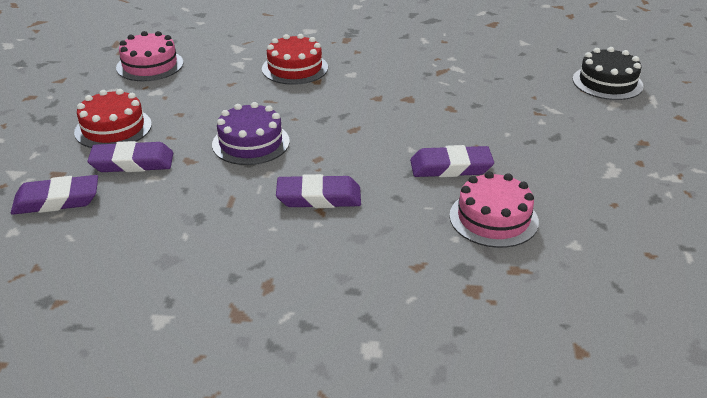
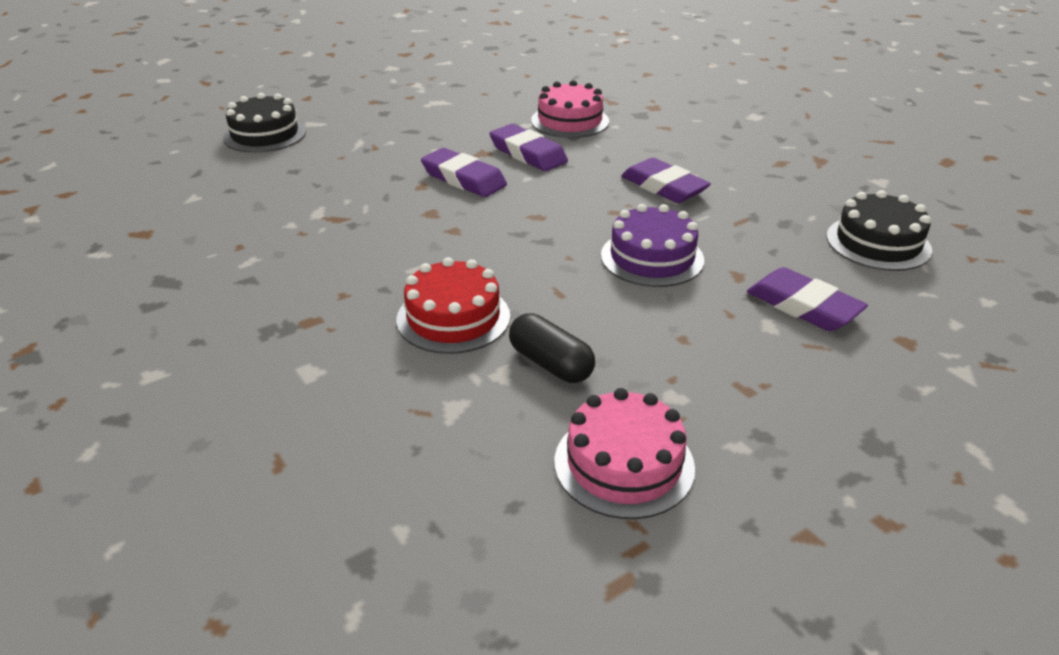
camera: 130 degrees left, 0 degrees up
(57, 200) = (922, 309): purple eraser -> purple eraser (463, 179)
(113, 128) = (789, 367): red cake -> none
(116, 239) = (878, 243): none -> black cake
(224, 76) = (551, 364): none -> black capsule

